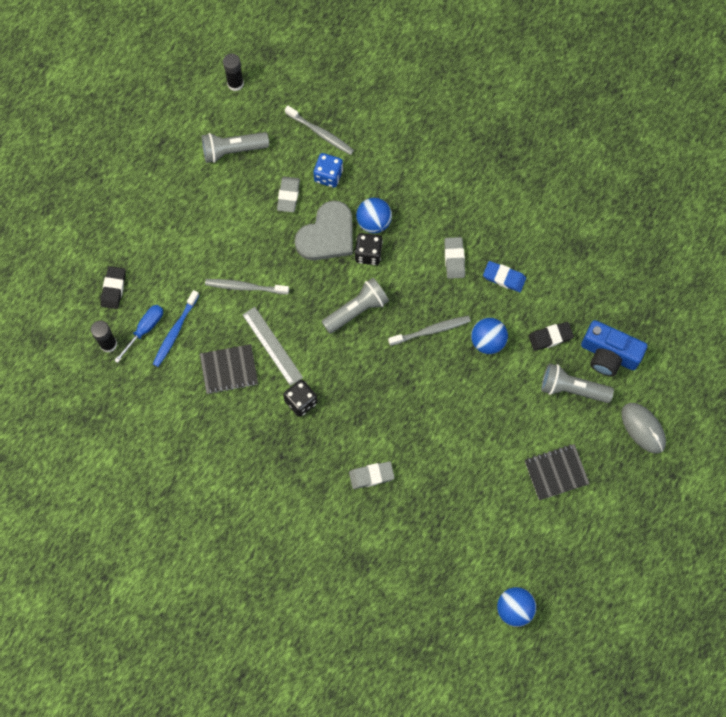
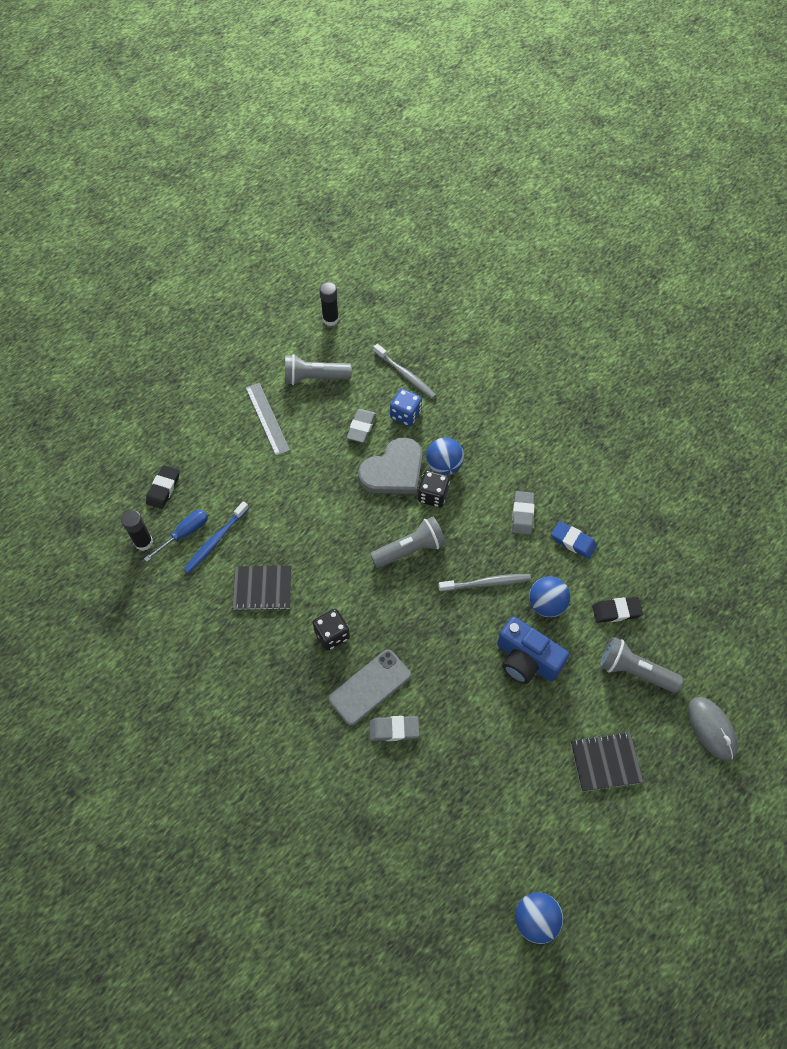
camera: 10 degrees right, 10 degrees down
(244, 287) = (297, 508): grey toothbrush -> none
(272, 346) = (314, 571): grey ruler -> grey ruler (267, 418)
(343, 442) = (370, 687): none -> grey phone
(609, 354) = (679, 640): blue camera -> blue camera (526, 659)

